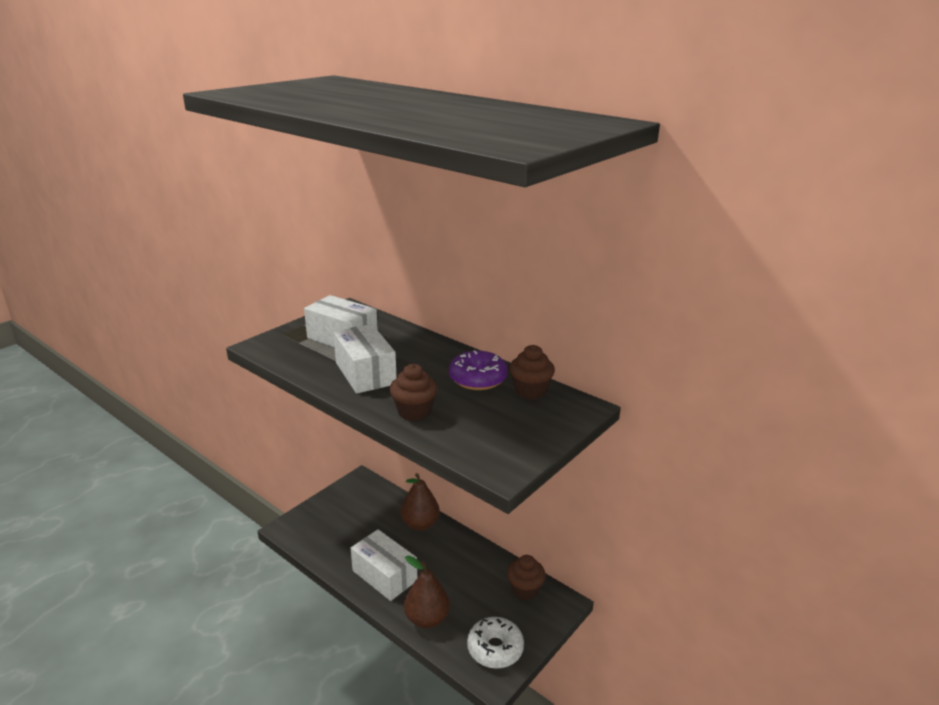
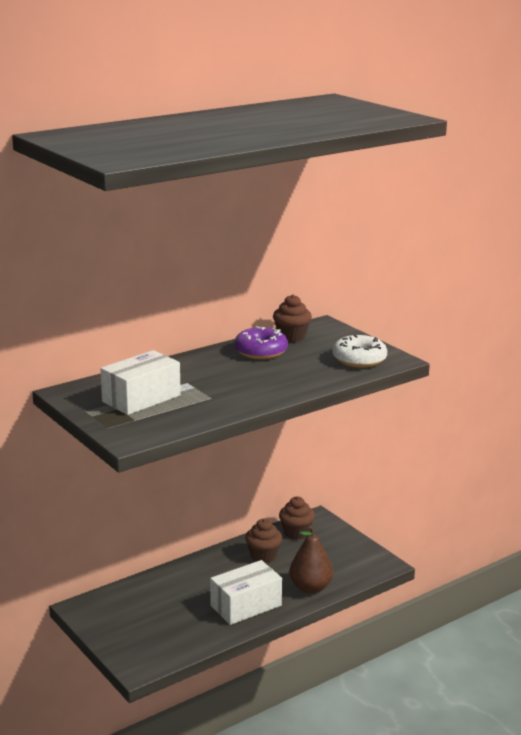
camera: 75 degrees left, 5 degrees down
(365, 373) = (224, 393): white box -> none
(414, 412) = (303, 379): brown cupcake -> brown cupcake (263, 556)
(420, 524) = (181, 576): brown pear -> none
(495, 648) = (355, 558): white donut -> white donut (359, 360)

